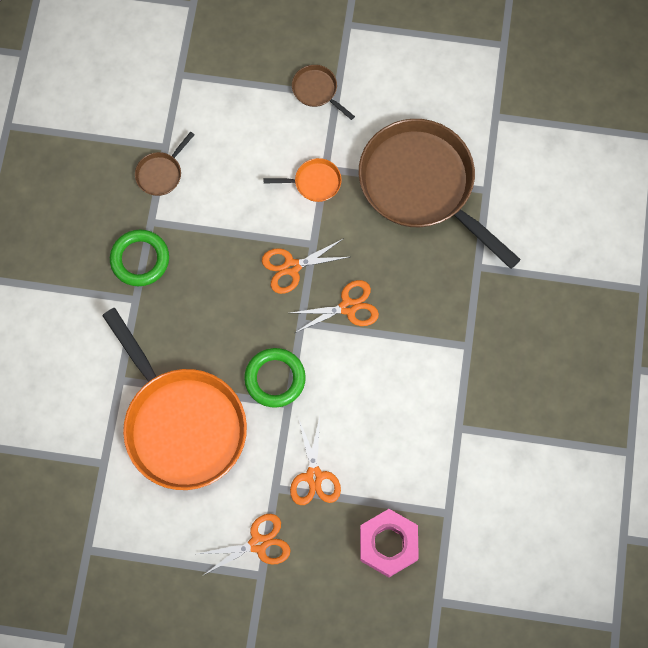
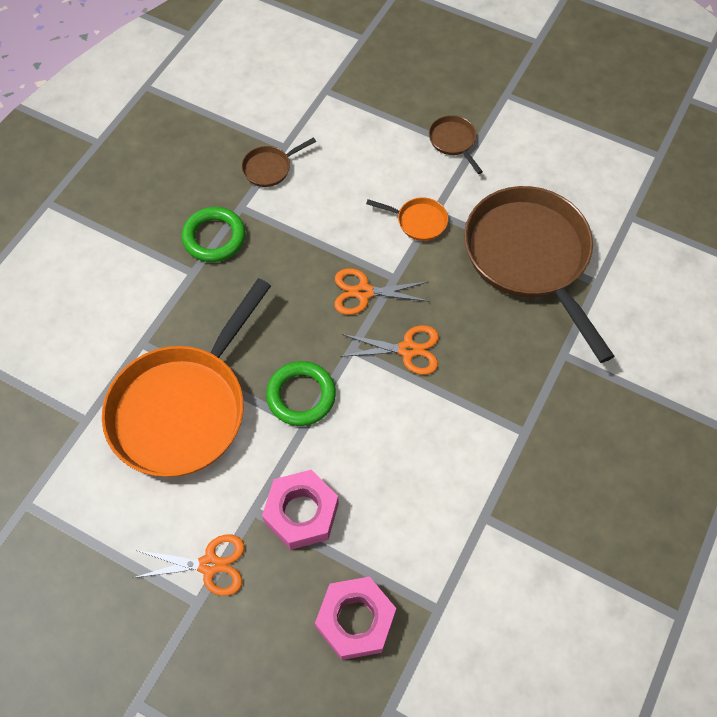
camera: 20 degrees right, 10 degrees down
(181, 424) = (183, 408): orange pan -> orange pan turned 45 degrees clockwise
(314, 476) = (301, 513): orange scissors -> pink nut

